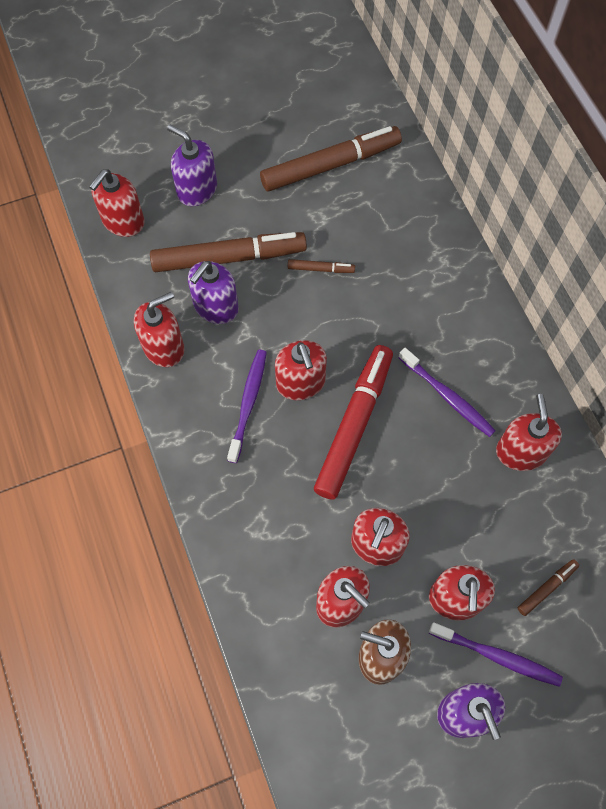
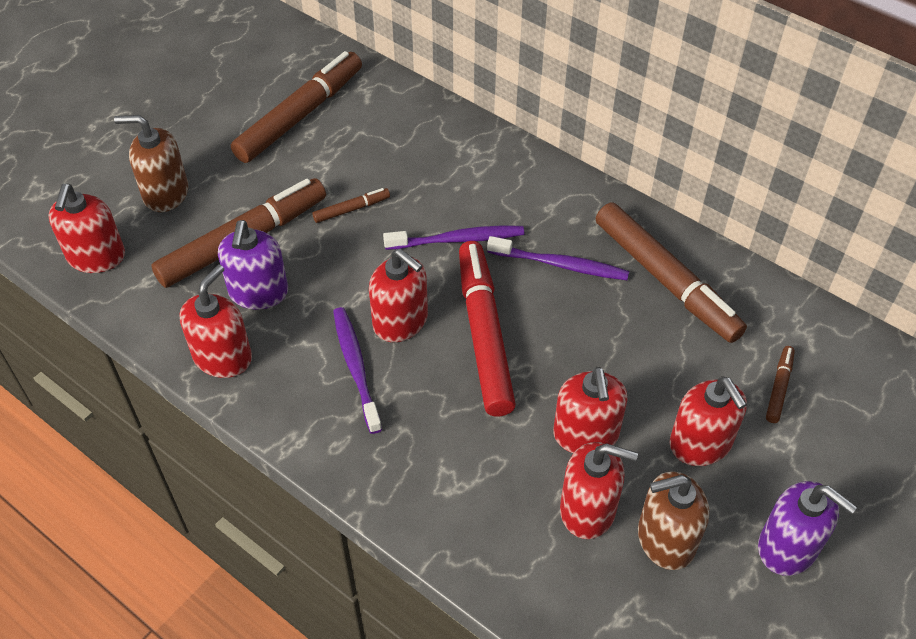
camera: 30 degrees left, 15 degrees down
(197, 189) = (165, 193): purple soap dispenser -> brown soap dispenser
(497, 656) = (779, 475): purple toothbrush -> purple toothbrush (457, 240)
(520, 452) = (666, 280): red soap dispenser -> brown marker

